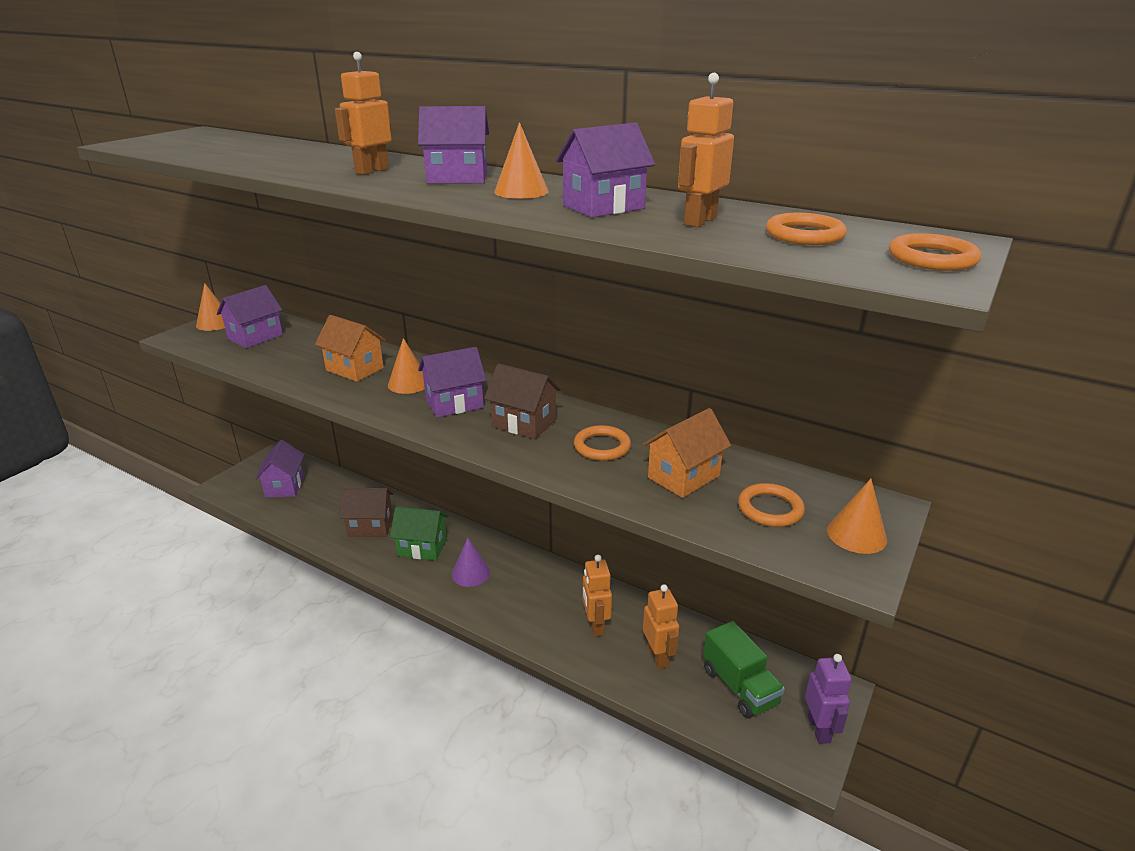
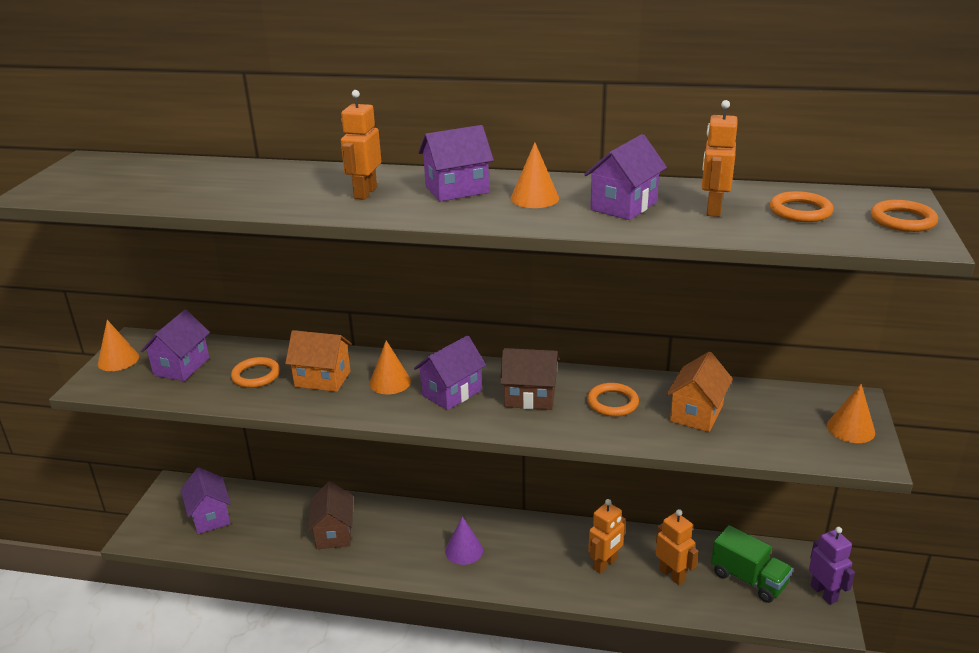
camera: 20 degrees left, 0 degrees up
(370, 526) = (334, 533): brown house -> brown house turned 75 degrees counterclockwise
(422, 547) = (401, 539): green house -> none
(595, 625) = (605, 564): orange robot -> orange robot turned 105 degrees counterclockwise
(770, 509) = (778, 424): orange ring -> orange ring (256, 375)

